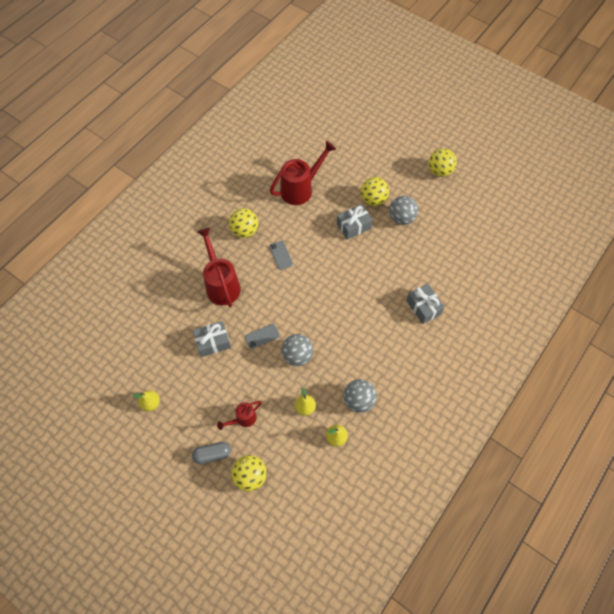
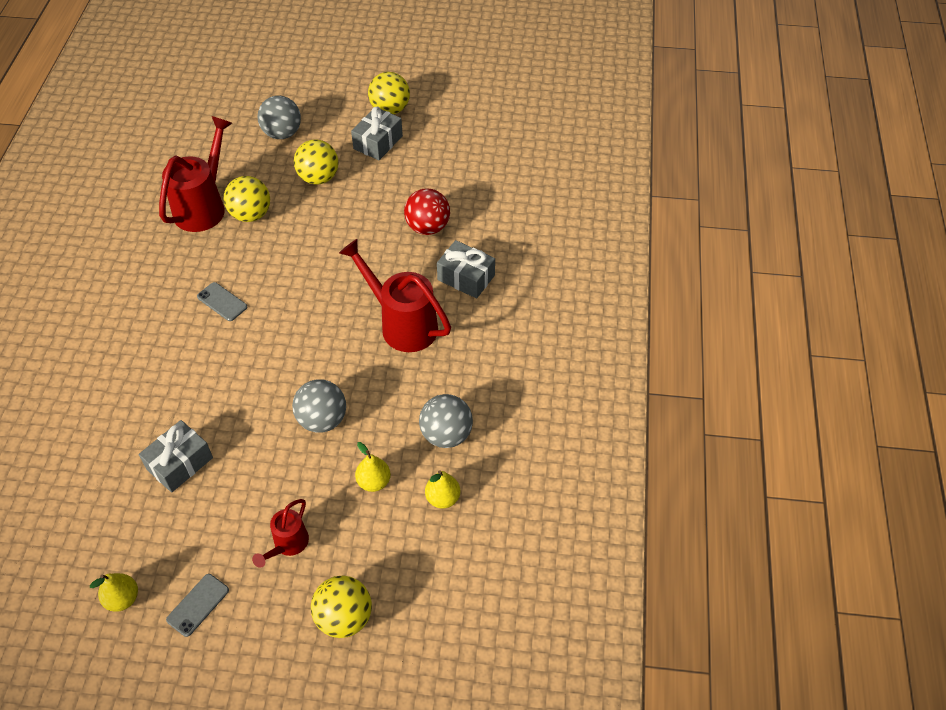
camera: 30 degrees left, 10 degrees down
(212, 454) = (267, 619): grey capsule -> none
(221, 284) = (150, 380): red watering can -> red watering can (402, 324)
(245, 231) = (147, 293): yellow ball -> yellow ball (251, 214)
(262, 336) = (254, 419): grey phone -> grey phone (198, 605)
(353, 226) = (309, 221): grey gift -> grey gift (378, 142)
(401, 218) = (371, 184): grey ball -> grey ball (282, 133)
(419, 263) = (428, 227): none -> red ball

